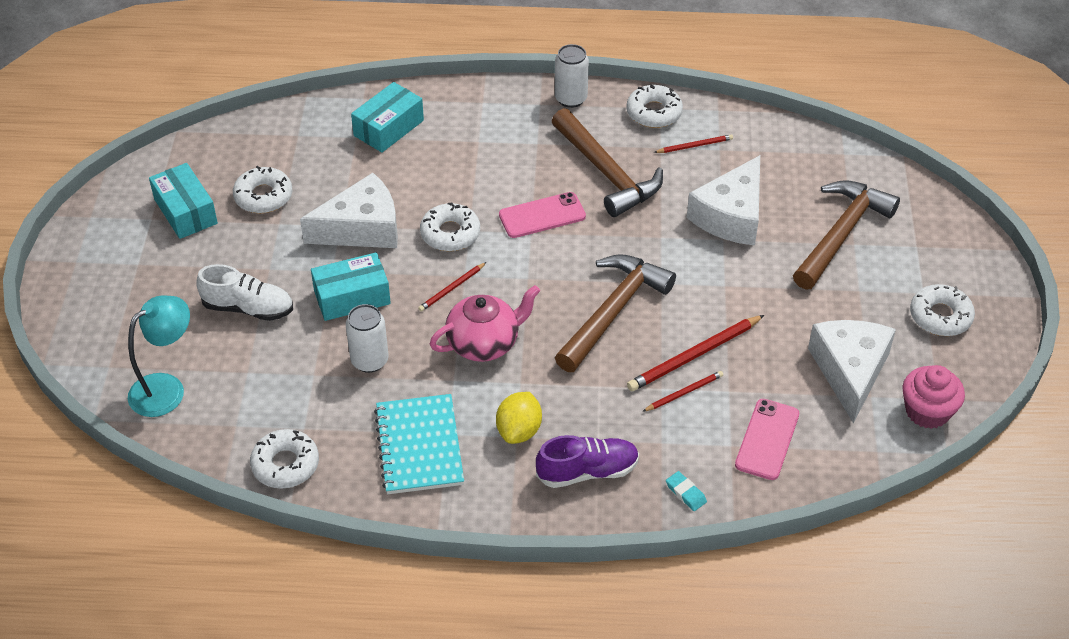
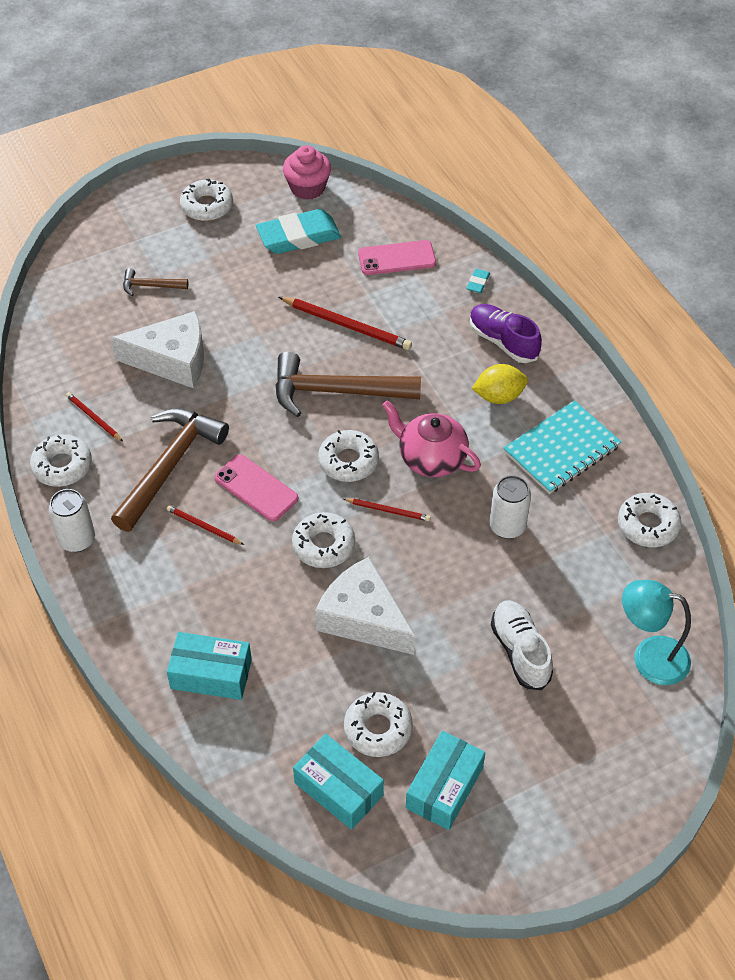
camera: 120 degrees left, 5 degrees up
(352, 297) = (450, 578): turquoise box -> turquoise box (338, 789)
(525, 285) = (348, 461): none -> white donut
(684, 393) = (388, 317): red pencil -> red pencil (203, 526)
(841, 234) = (151, 286): brown hammer -> brown hammer, size x0.47
(849, 371) = (299, 236): white cheese -> turquoise eraser

